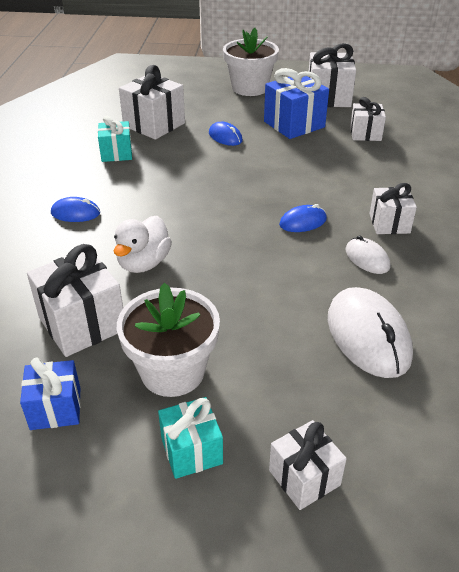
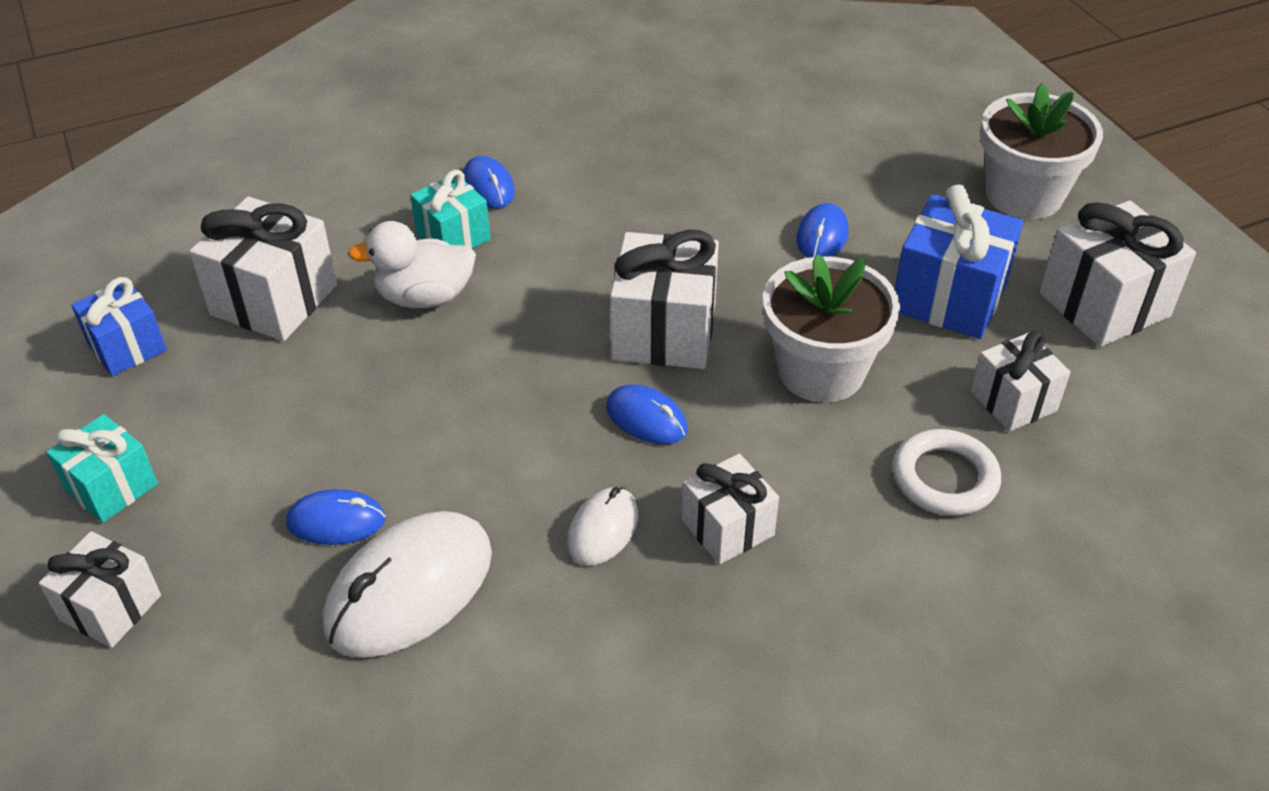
camera: 60 degrees right, 5 degrees up
(116, 153) = (665, 152): turquoise gift -> turquoise gift (453, 236)
(154, 125) = (782, 148): white gift -> white gift (664, 332)
(172, 371) = (232, 415): white flower pot -> white flower pot (821, 371)
(298, 350) = (336, 521): none -> blue mouse
(396, 163) = (944, 478): none -> white ring

